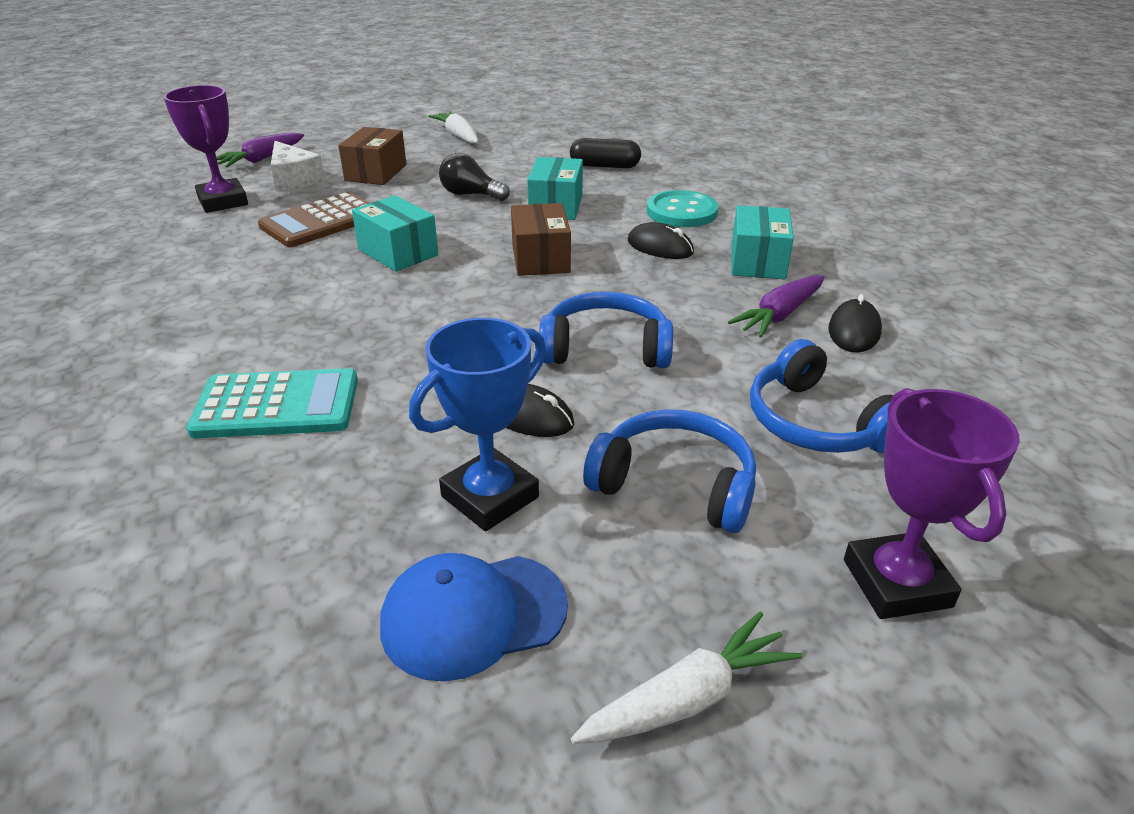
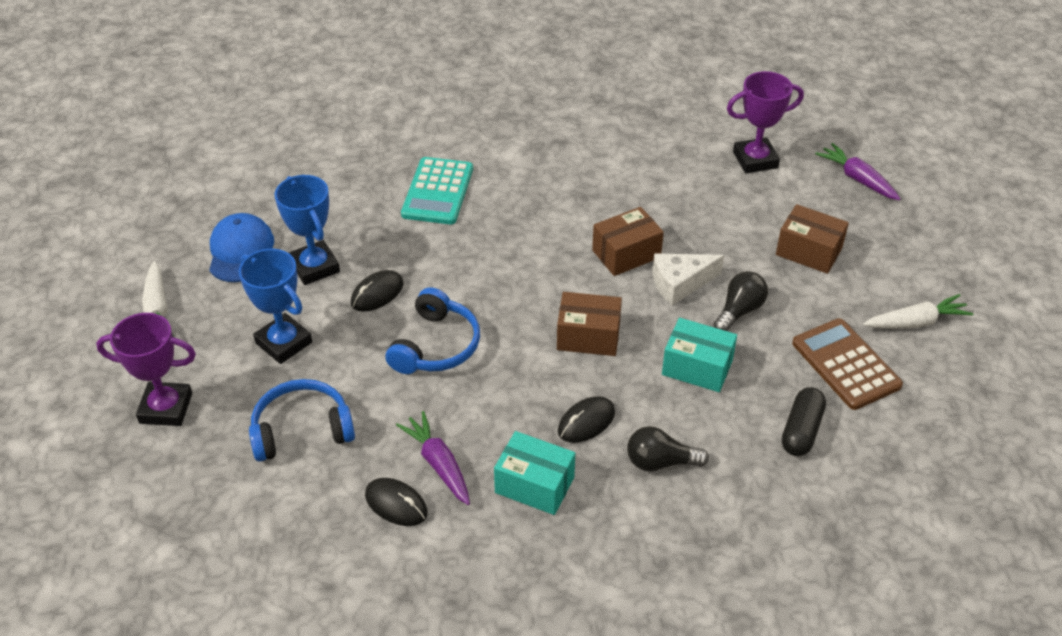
camera: 105 degrees right, 10 degrees up
(294, 179) = (801, 199): white cheese -> white cheese (680, 284)
(321, 221) = (699, 214): brown calculator -> brown calculator (846, 364)
(398, 252) = (626, 254): turquoise box -> brown box
(675, 484) = (284, 343): blue headphones -> blue trophy
(681, 212) = (660, 462): turquoise button -> black light bulb

